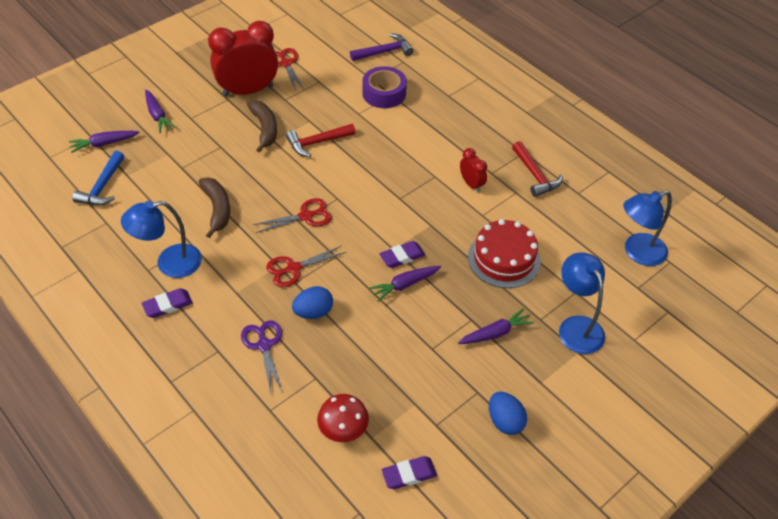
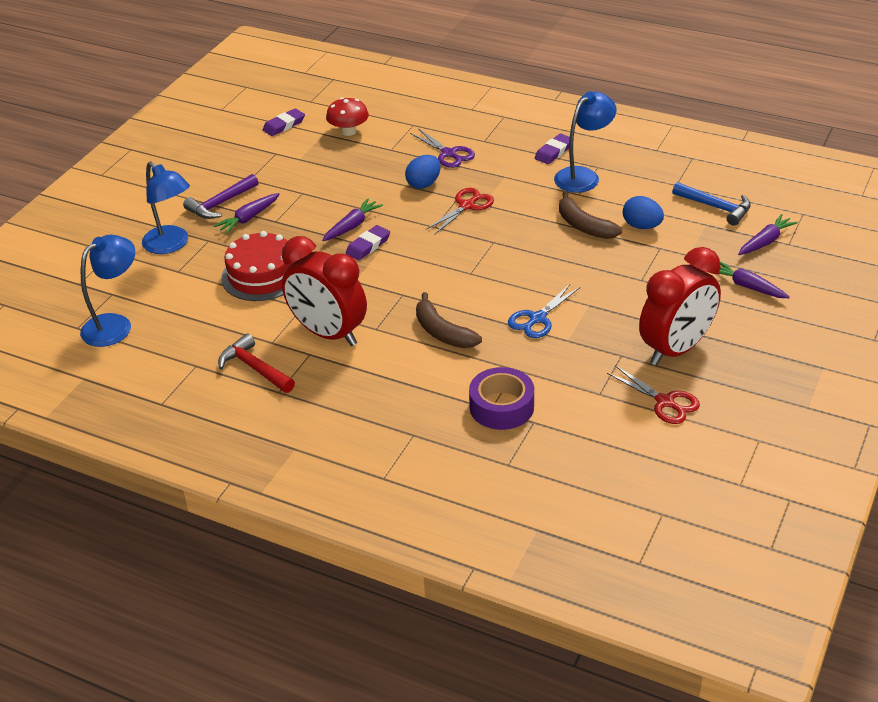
camera: 160 degrees right, 10 degrees down
(102, 187) = (716, 207): blue hammer -> blue hammer turned 135 degrees clockwise
(264, 128) = (612, 313): brown banana -> brown banana (442, 332)
(306, 216) = (490, 248): red scissors -> none
(317, 143) = (537, 319): red hammer -> blue scissors
(384, 52) = (545, 470): purple hammer -> purple hammer (220, 204)
(471, 184) = (328, 333): red clock -> red clock, size x2.12
(505, 421) = (219, 170): blue egg -> blue egg (641, 226)

